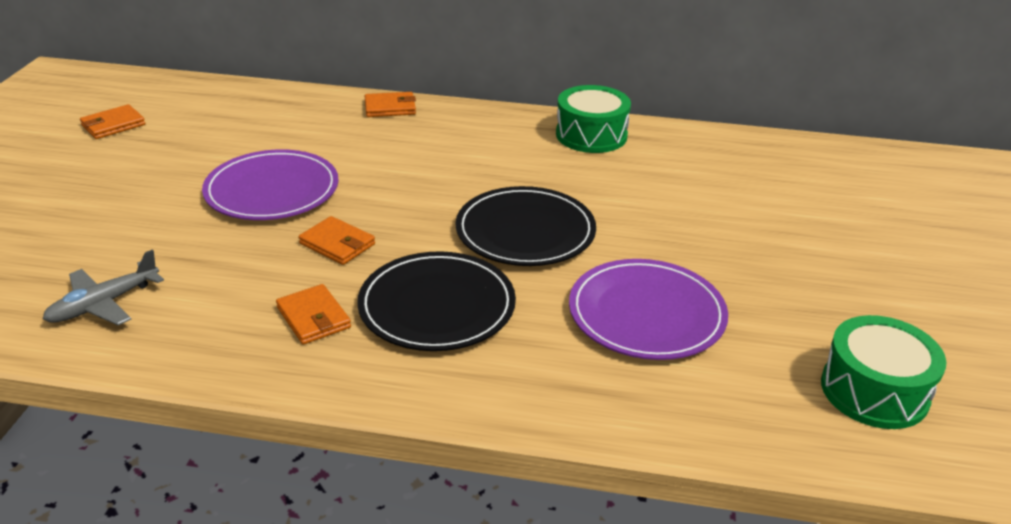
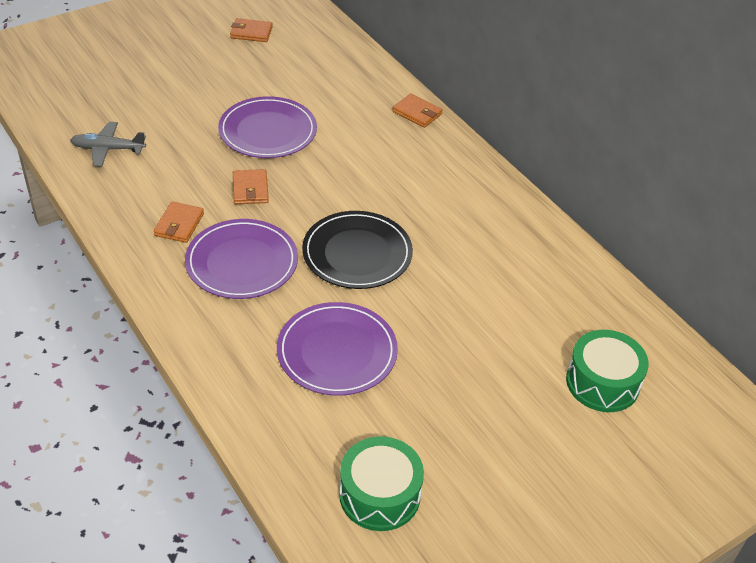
camera: 45 degrees right, 10 degrees up
(437, 306) = (242, 262): black plate -> purple plate
(591, 135) = (512, 216): green drum -> green drum (602, 382)

